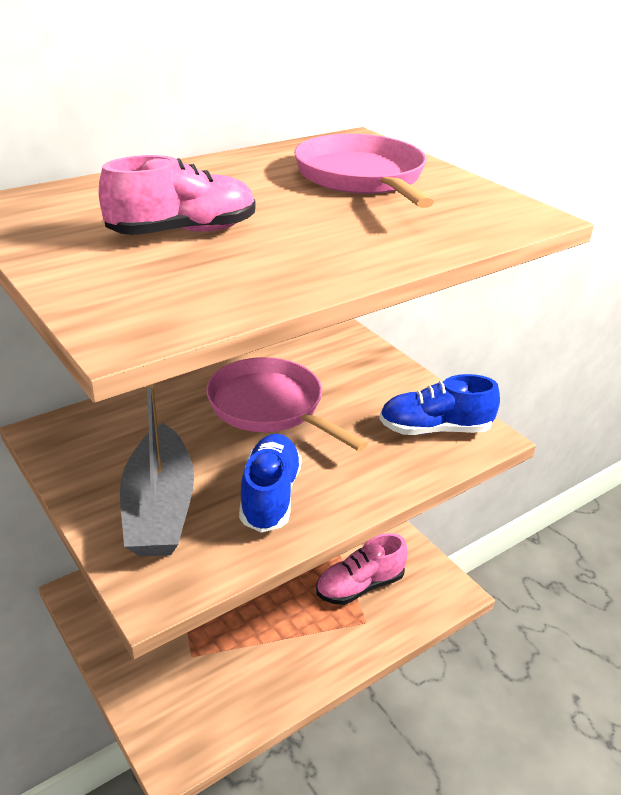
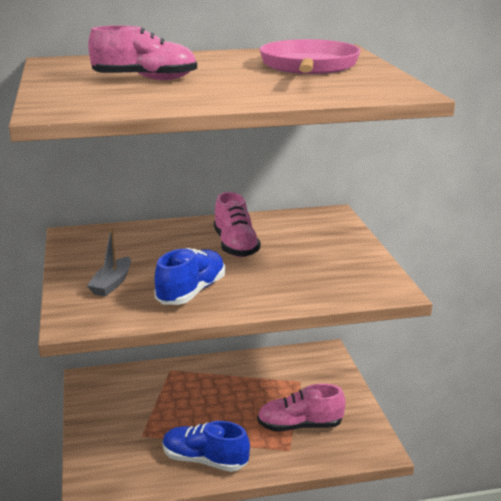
camera: 25 degrees right, 10 degrees down
(159, 508) = (112, 284): grey boat -> grey boat, size x0.54
(270, 407) = (235, 246): pink pan -> pink shoe
(435, 429) = (353, 279): blue shoe -> blue shoe (205, 460)

